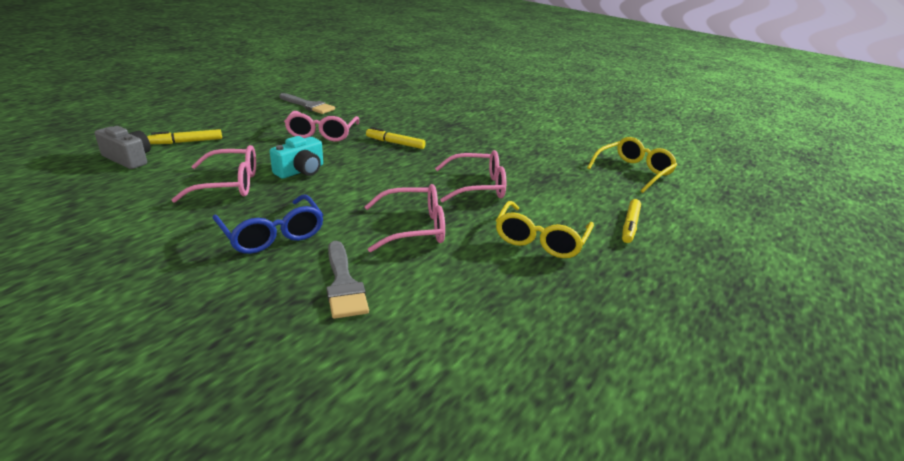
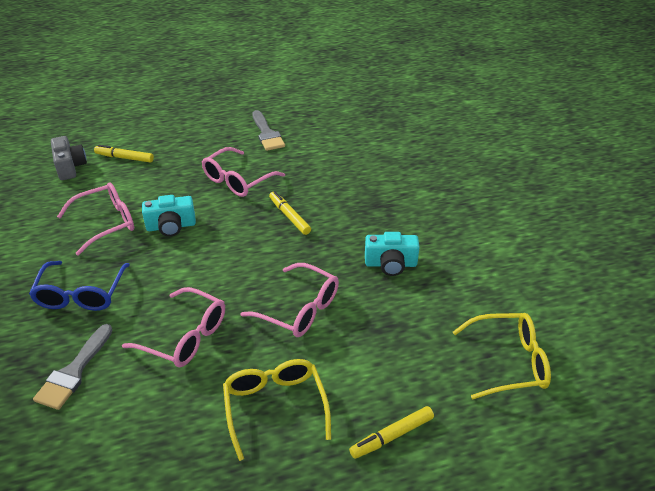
camera: 40 degrees right, 10 degrees up
(229, 184) = (106, 223): pink glasses -> pink glasses turned 60 degrees counterclockwise
(502, 149) = (390, 264): none -> turquoise camera
(540, 240) = (275, 406): yellow glasses -> yellow glasses turned 105 degrees clockwise

